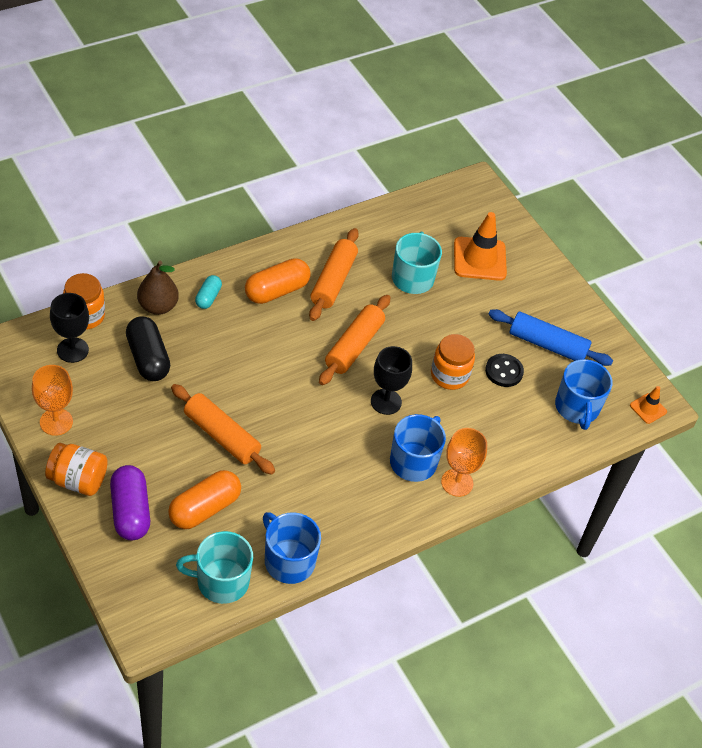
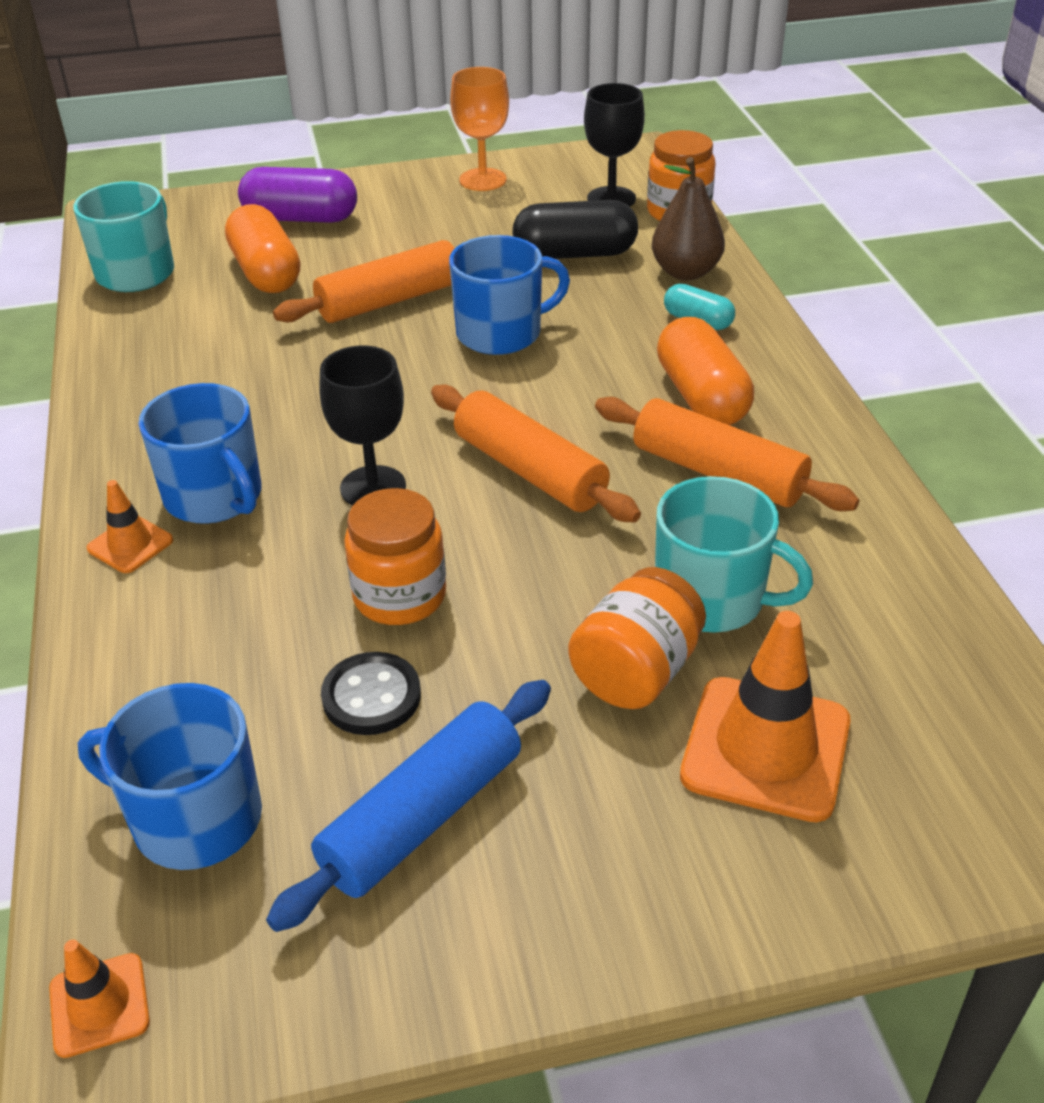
camera: 115 degrees right, 10 degrees down
(78, 480) = (376, 188): orange jar -> orange jar (636, 671)
(288, 561) = (122, 330): blue mug -> blue mug (501, 333)
(457, 482) = (130, 544): orange goblet -> orange traffic cone

